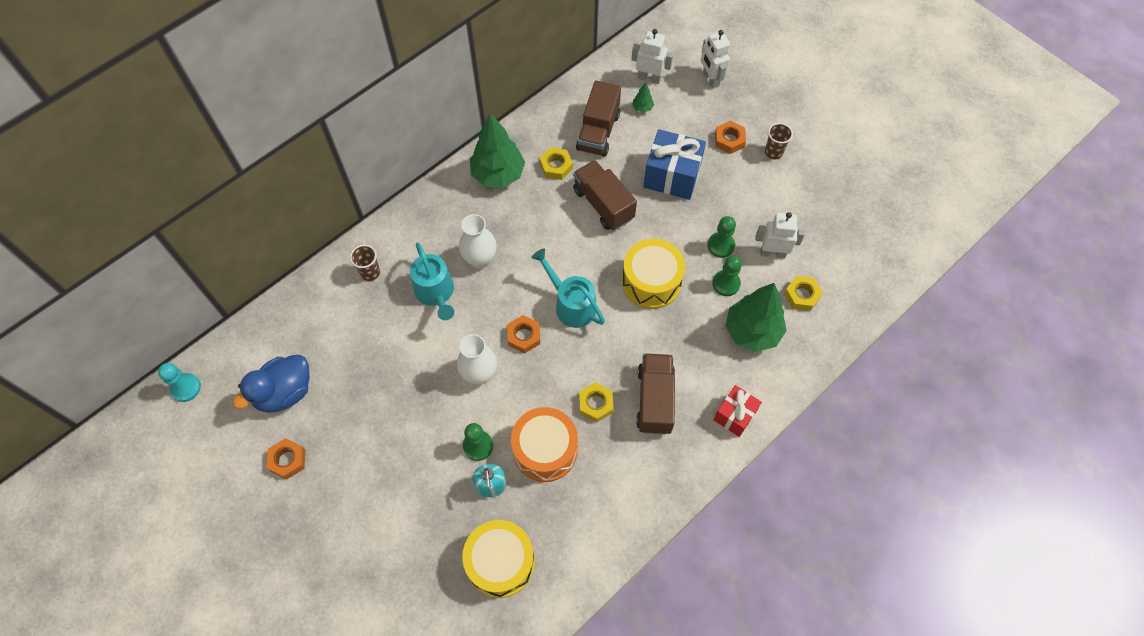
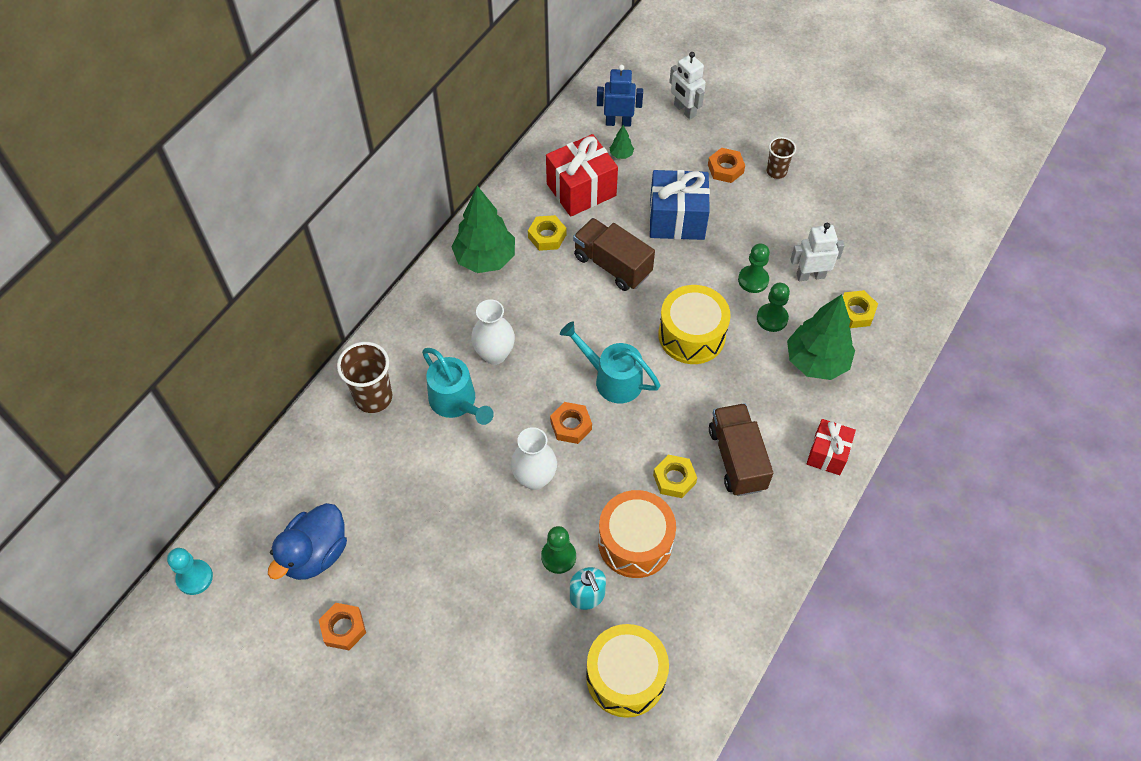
camera: 15 degrees left, 5 degrees down
(370, 272) = (373, 397): brown cup -> brown cup, size x1.64
(598, 132) = (581, 190): brown truck -> red gift
(649, 78) = (618, 122): white robot -> blue robot

